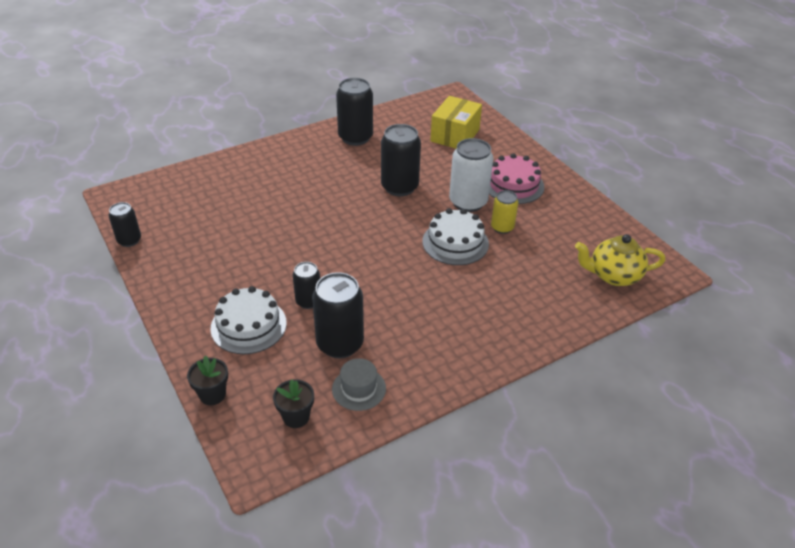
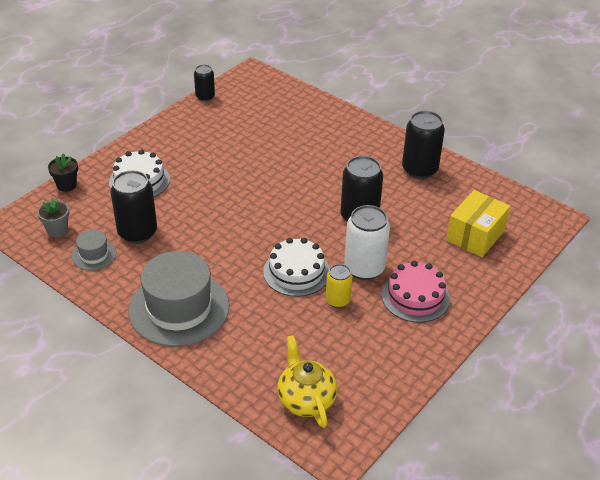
camera: 70 degrees right, 0 degrees up
(296, 417) = (57, 230): black flower pot -> grey flower pot
(308, 301) = (178, 203): black can -> none
(455, 135) = (475, 235): yellow box -> yellow box turned 60 degrees counterclockwise
(473, 333) = (179, 308): none -> grey hat

